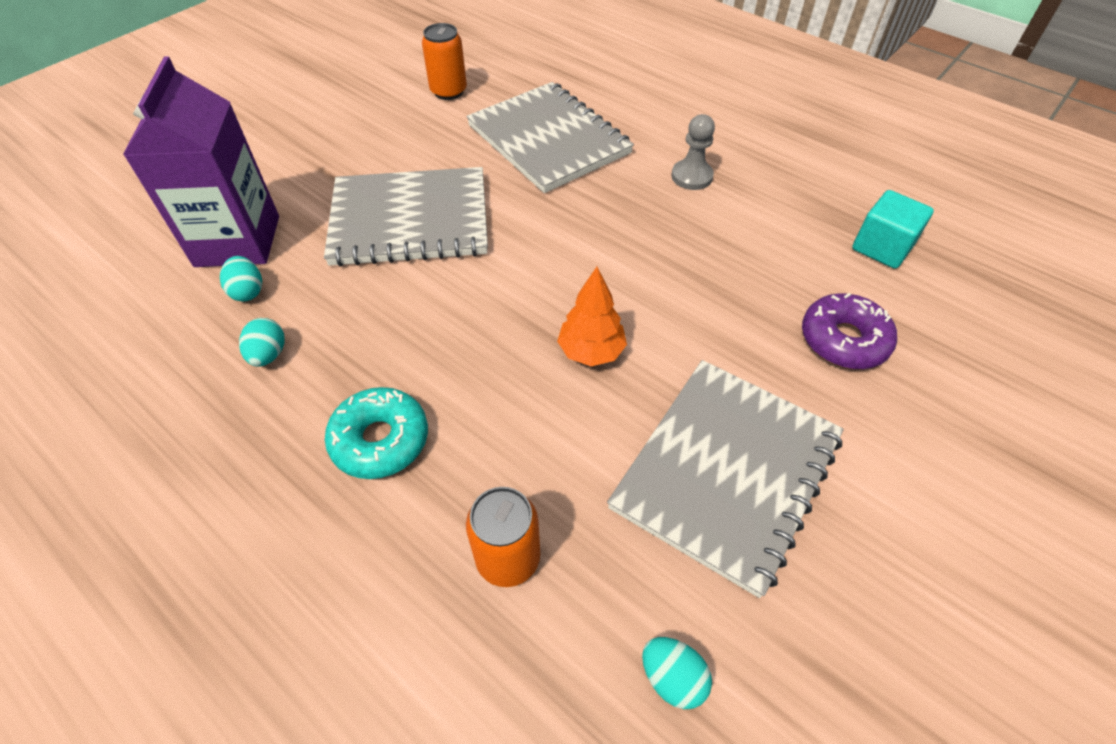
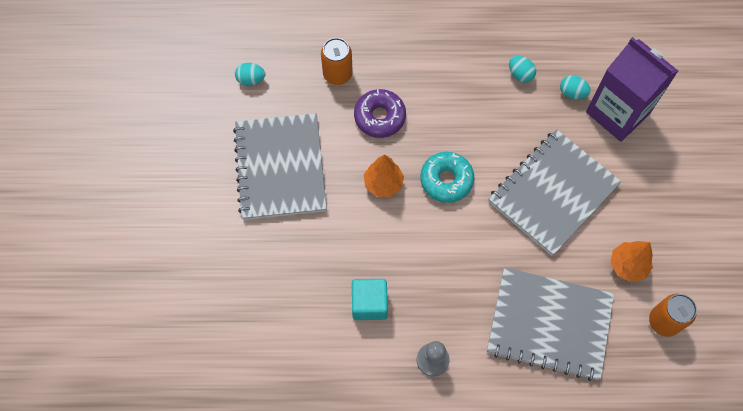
camera: 140 degrees right, 15 degrees up
(380, 440) = (430, 77): turquoise donut -> turquoise donut (446, 180)
(424, 134) = (627, 265): none -> orange tree
(843, 340) = (268, 285): purple donut -> purple donut (379, 117)
(882, 247) = (281, 380): turquoise cube -> turquoise cube (369, 304)

